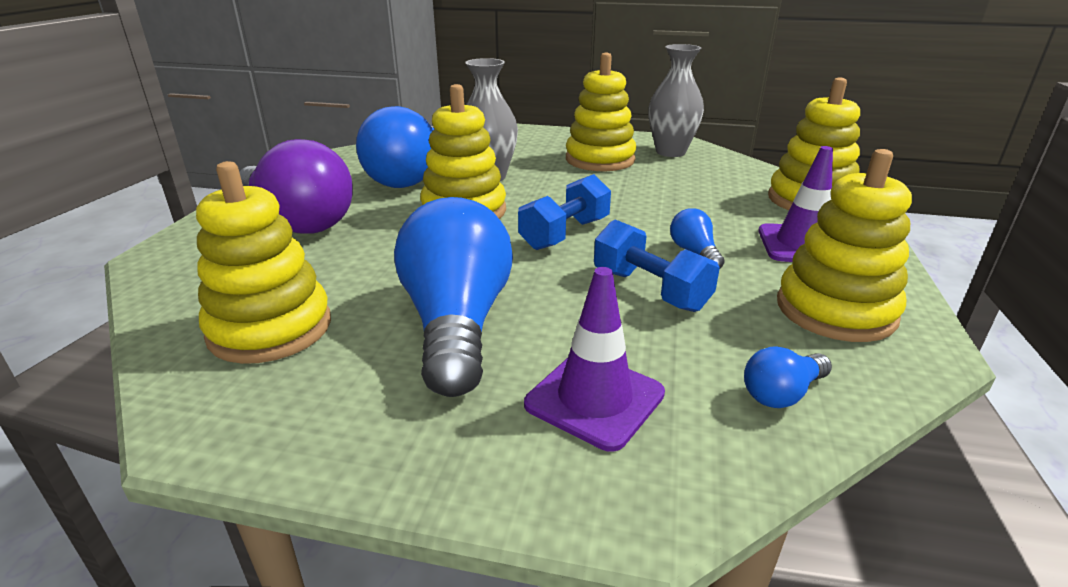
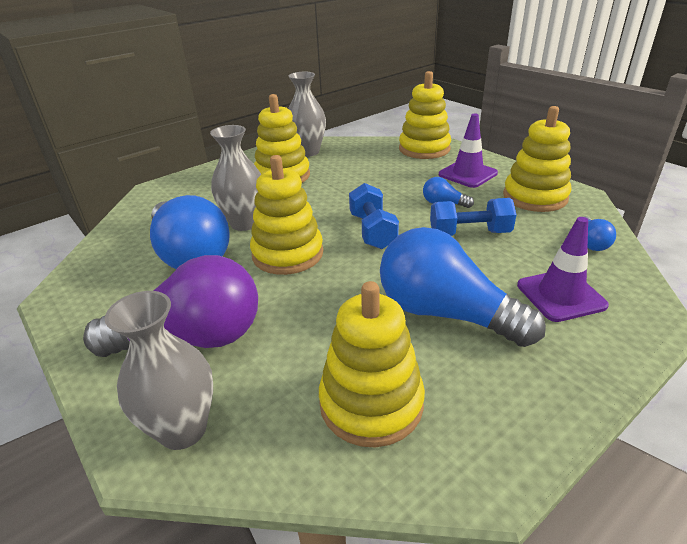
camera: 50 degrees left, 5 degrees up
(188, 259) = (183, 429): none -> grey vase

